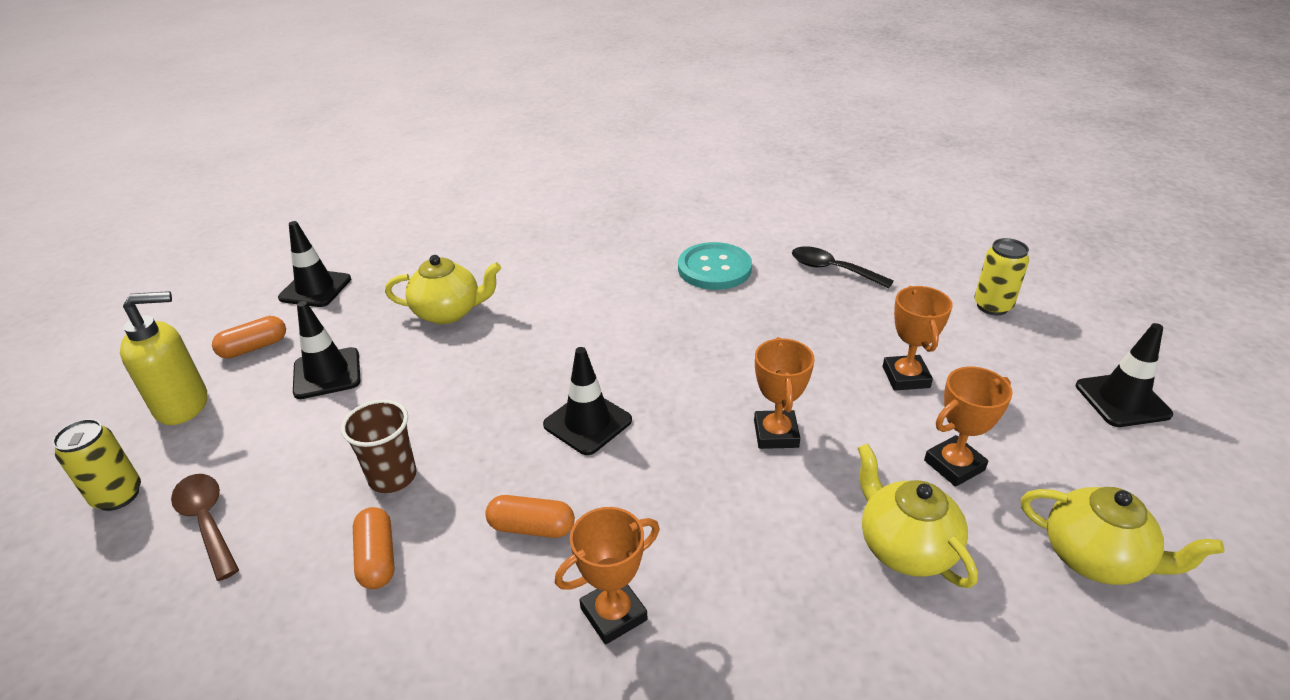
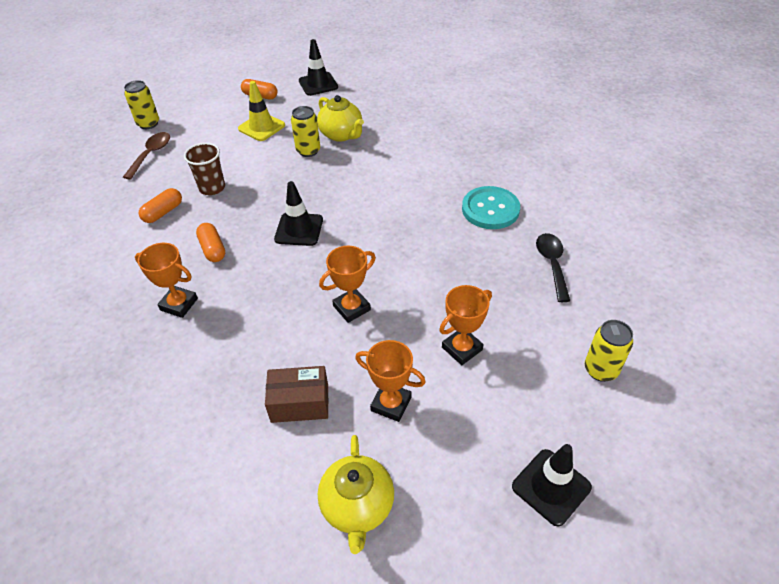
camera: 55 degrees right, 10 degrees up
(183, 405) = (208, 103): yellow soap dispenser -> none
(327, 373) = (261, 127): black traffic cone -> yellow traffic cone
(441, 352) = (308, 151): none -> yellow can
(905, 547) = (300, 403): yellow teapot -> brown box

